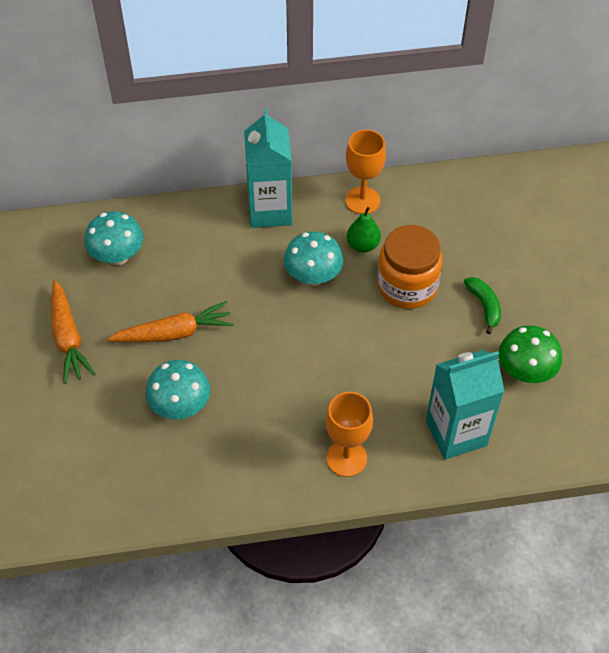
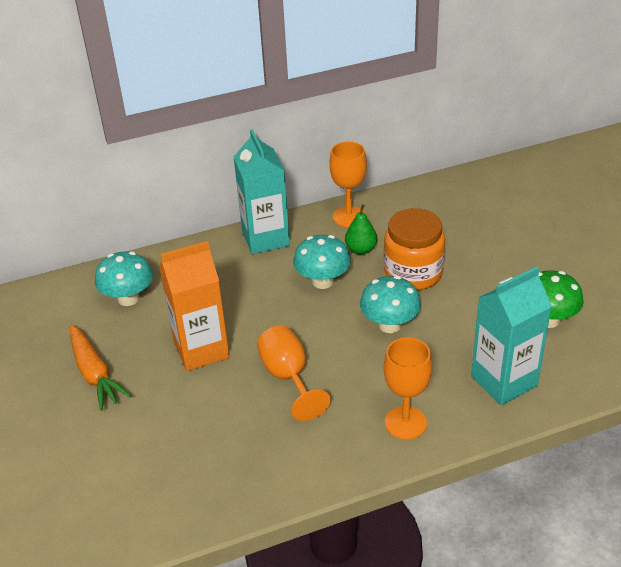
camera: 10 degrees left, 15 degrees down
(174, 333) = (201, 350): orange carrot -> orange carton
(180, 406) = (225, 410): turquoise mushroom -> turquoise mushroom (389, 325)
(249, 382) = (288, 377): none -> orange goblet
(484, 306) = (490, 276): green banana -> none

